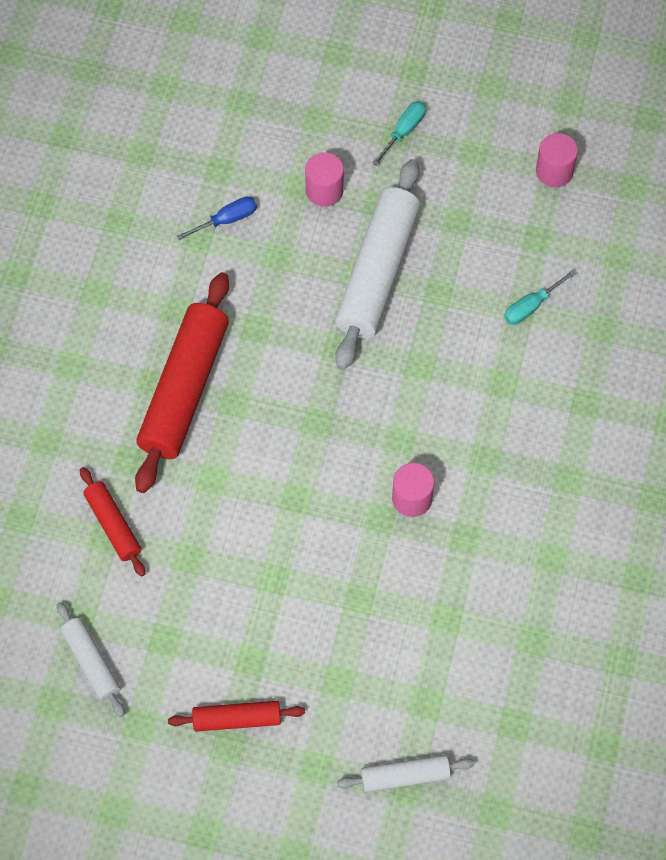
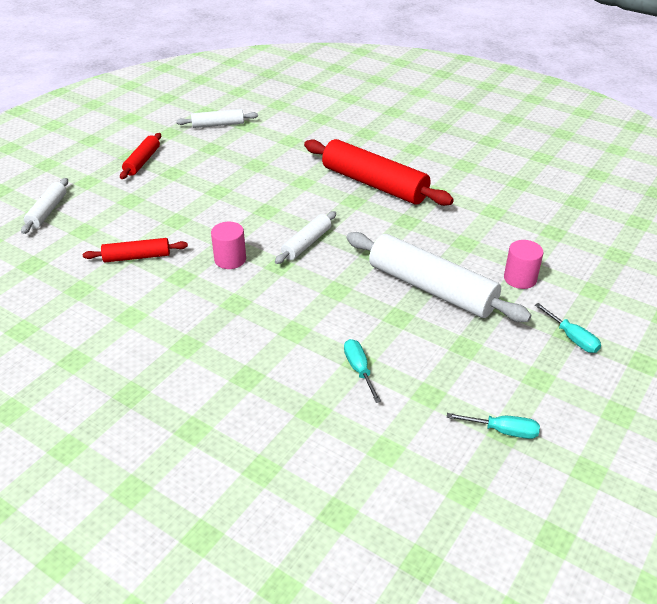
camera: 110 degrees right, 25 degrees down
(113, 525) = (296, 144): red rolling pin -> red rolling pin (137, 257)
(226, 220) = (506, 226): blue screwdriver -> none
(346, 425) = (306, 243): none -> white rolling pin
(554, 171) = (503, 431): pink cylinder -> turquoise screwdriver

